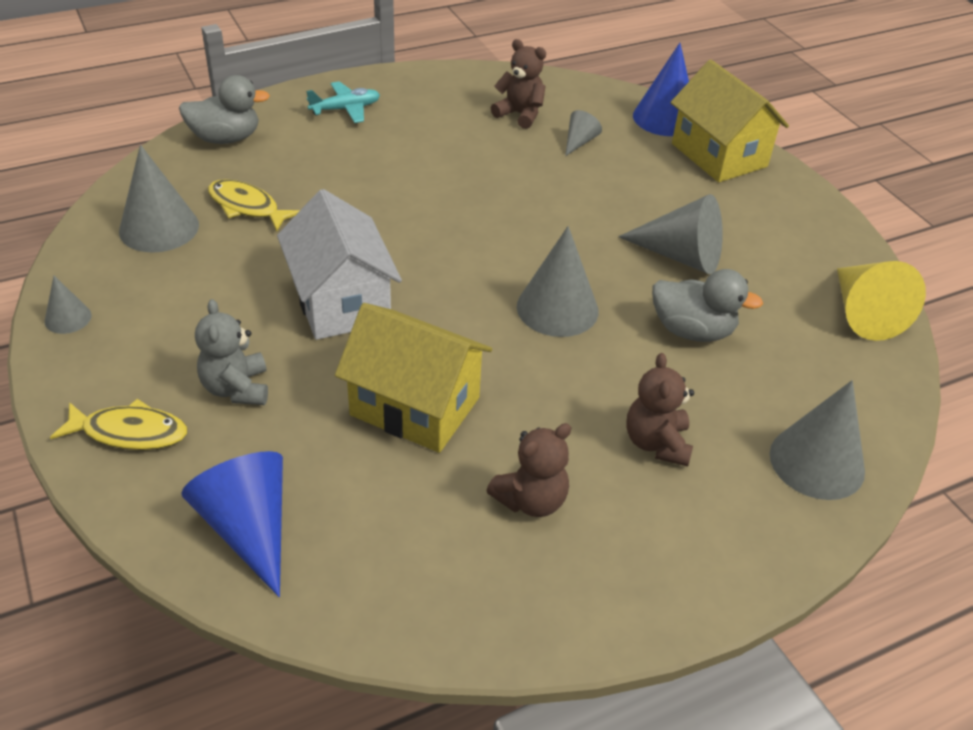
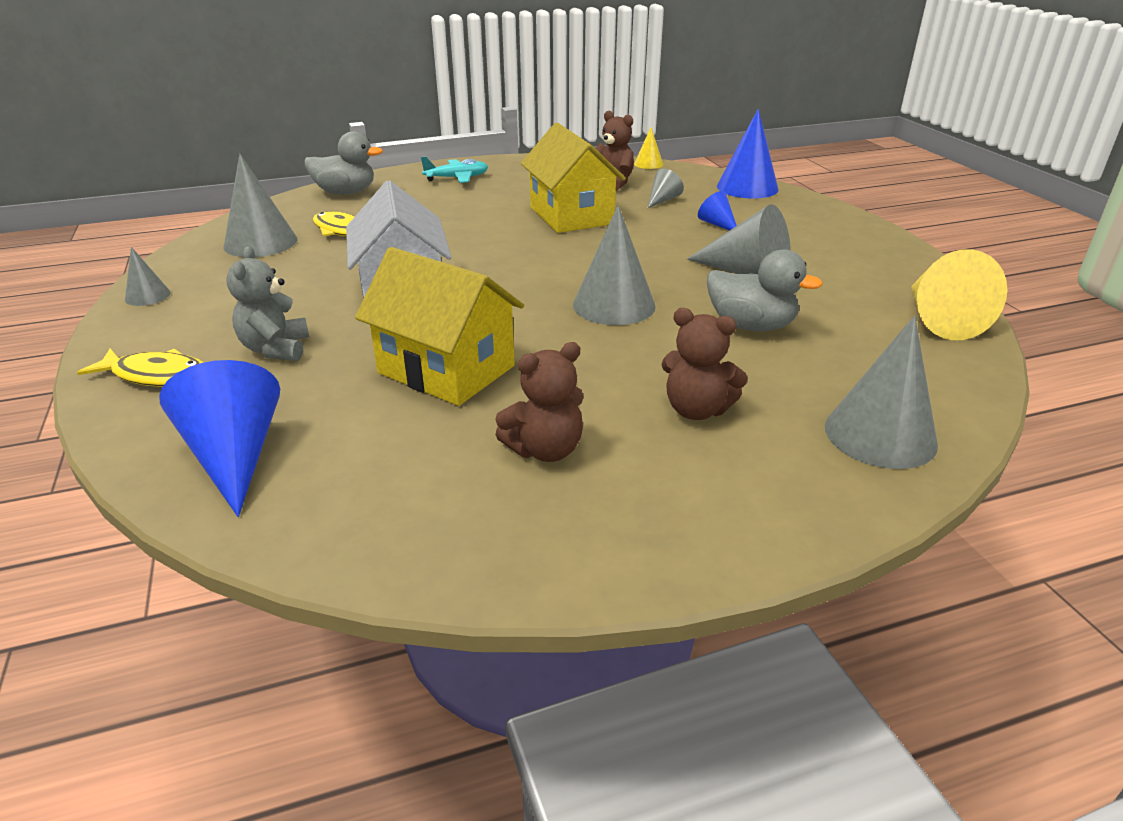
camera: 10 degrees right, 10 degrees down
(554, 79) = (648, 164): none -> yellow cone
(642, 181) = (717, 224): none -> blue cone
(656, 443) = (696, 410): brown teddy bear -> brown teddy bear turned 75 degrees counterclockwise
(719, 155) = (796, 210): yellow house -> yellow house (571, 216)

